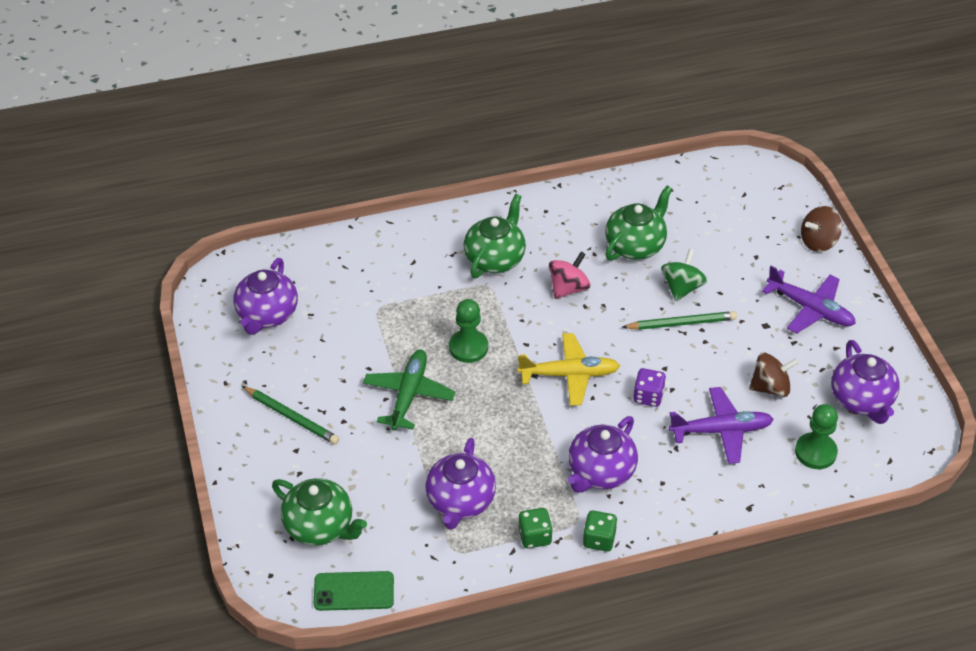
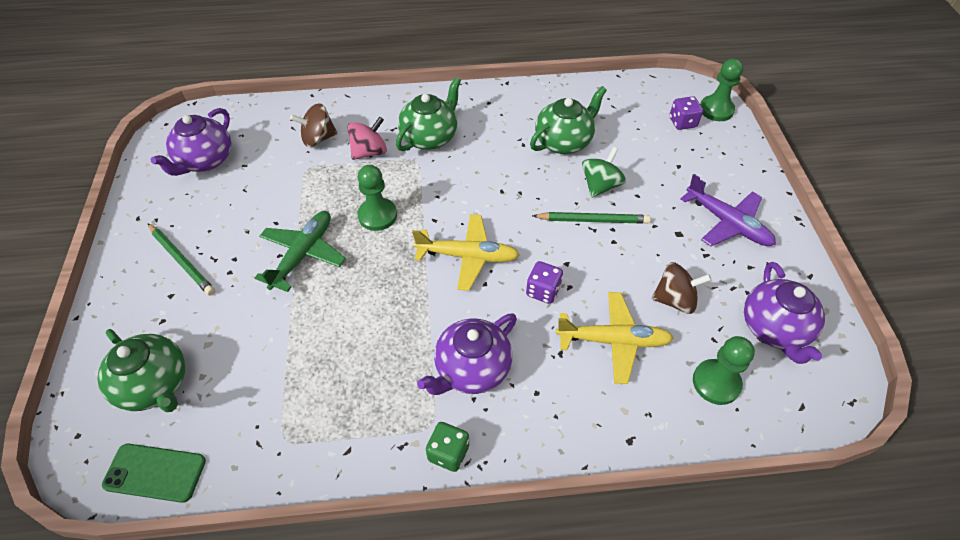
camera: 10 degrees right, 5 degrees up
(460, 501) = (311, 380): purple teapot -> none
(534, 536) = (377, 436): green dice -> none
(568, 288) = (490, 172): pink spinning top -> pink spinning top (369, 152)
(720, 430) = (613, 341): purple plane -> yellow plane
(753, 208) = (682, 122): none -> purple dice
(786, 189) = (716, 110): none -> green pawn
(818, 242) = (742, 160): brown spinning top -> brown spinning top (318, 138)

